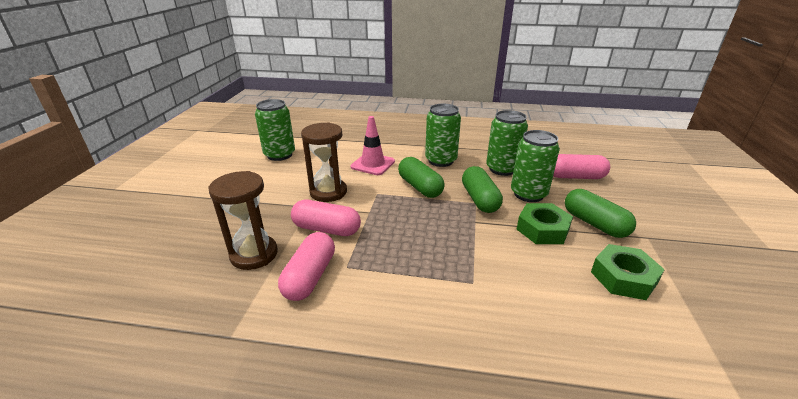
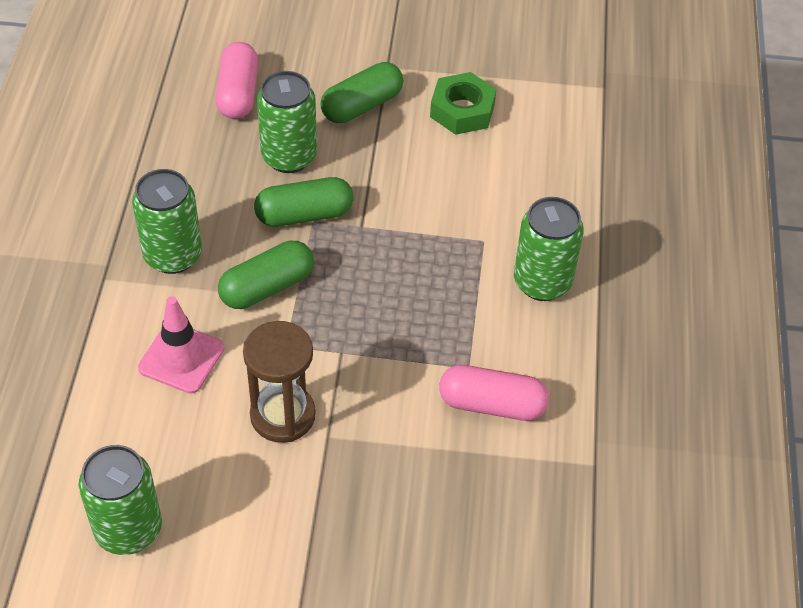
camera: 95 degrees left, 20 degrees up
(254, 254) = (454, 482): brown hourglass -> none
(326, 229) = (389, 401): pink capsule -> none
(502, 169) = (209, 175): green can -> green can (542, 282)
(542, 229) = (377, 159): green nut -> none

